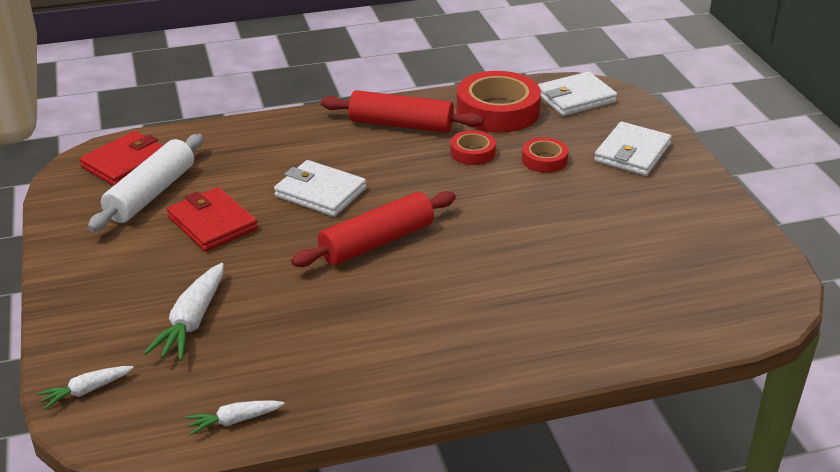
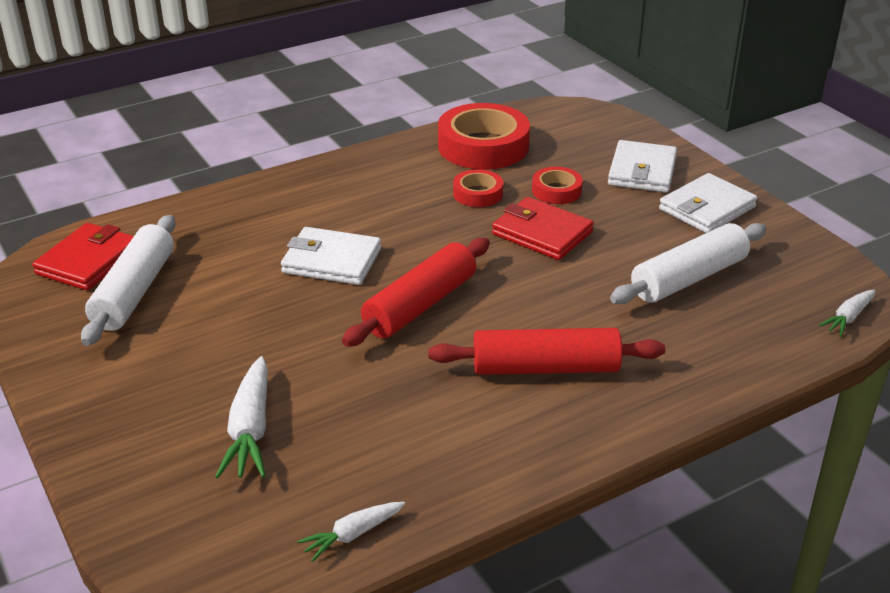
camera: 15 degrees left, 0 degrees up
(86, 391) = (158, 535): white carrot -> white carrot (848, 318)
(212, 223) = (223, 314): red wallet -> red wallet (542, 233)
(401, 125) = (386, 175): red rolling pin -> red rolling pin (545, 368)
(575, 98) = (557, 123): white wallet -> white wallet (707, 208)
(626, 256) = (688, 278): none -> white rolling pin

